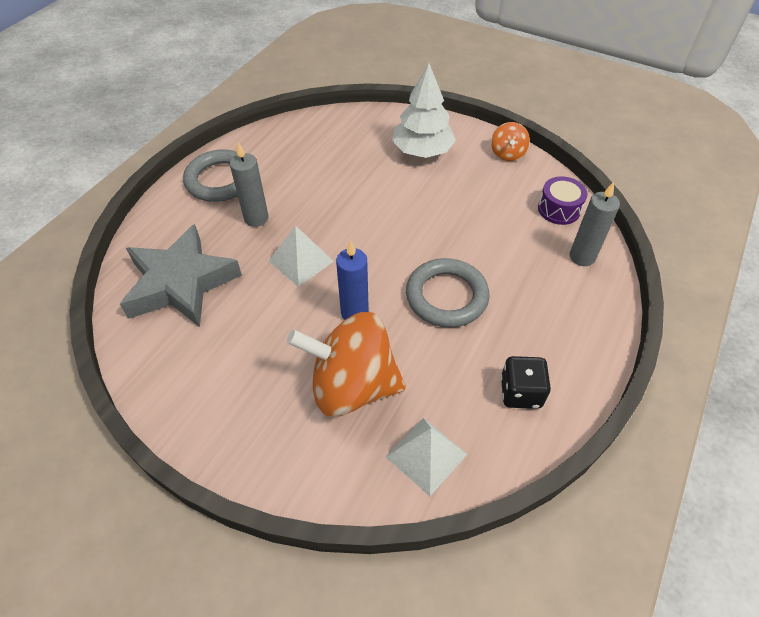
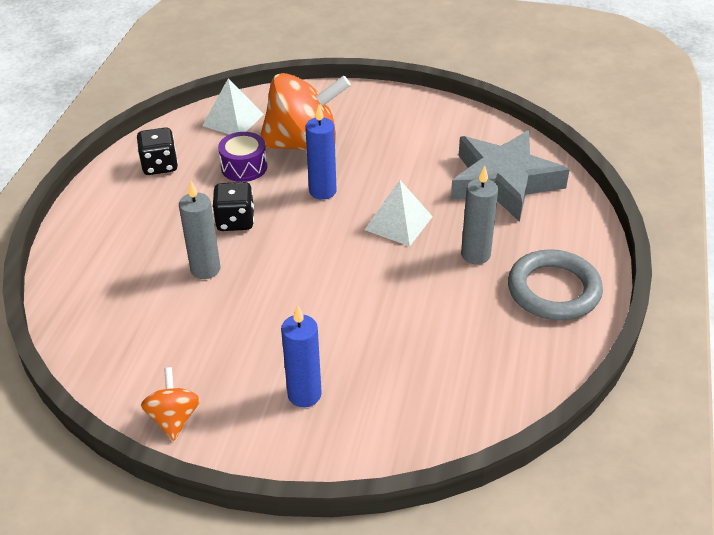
camera: 165 degrees right, 10 degrees down
(422, 151) = (304, 394): white tree -> blue candle
(446, 296) = (235, 221): grey ring -> black dice
(559, 209) = (104, 343): purple drum -> purple drum (244, 167)
(582, 257) = (85, 288): grey candle -> grey candle (205, 269)

